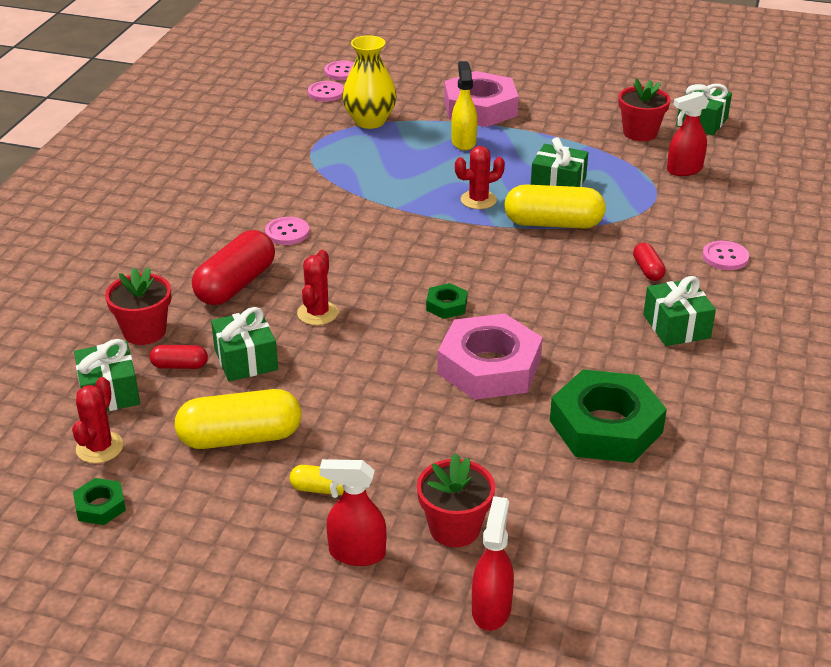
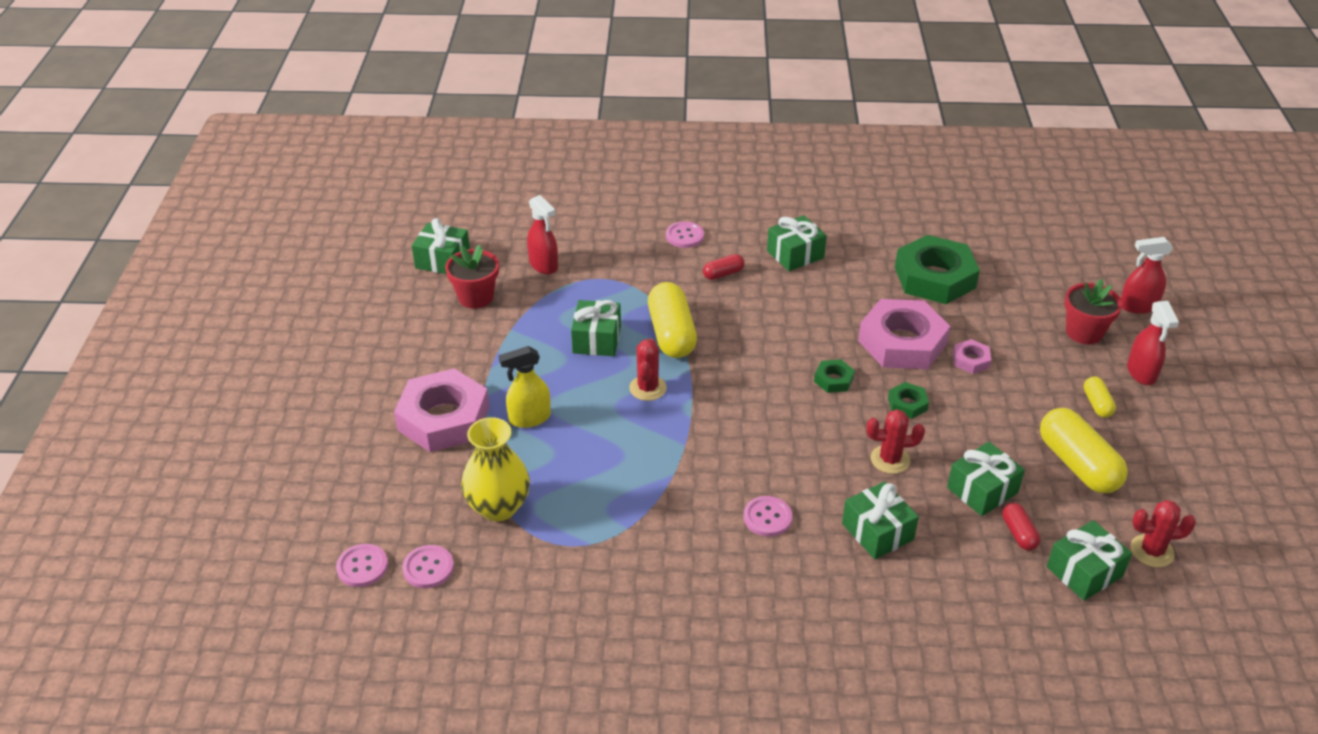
camera: 105 degrees left, 5 degrees up
(100, 506) = (1208, 525): green nut -> green nut (907, 404)
(144, 332) = (988, 578): red flower pot -> none
(236, 284) = (877, 532): red capsule -> green gift
(439, 410) = (971, 360): none -> pink nut
(478, 200) = (647, 388): red cactus -> red cactus turned 45 degrees clockwise

